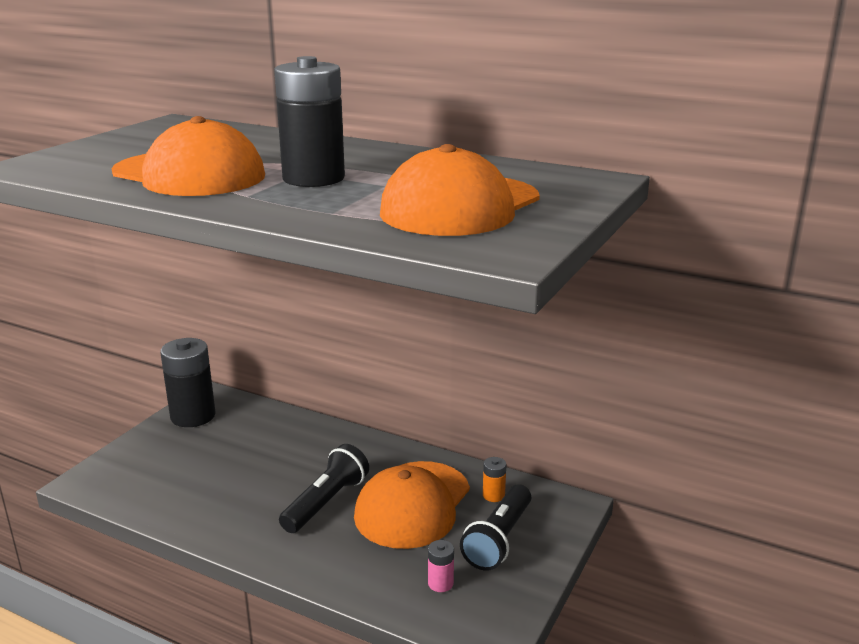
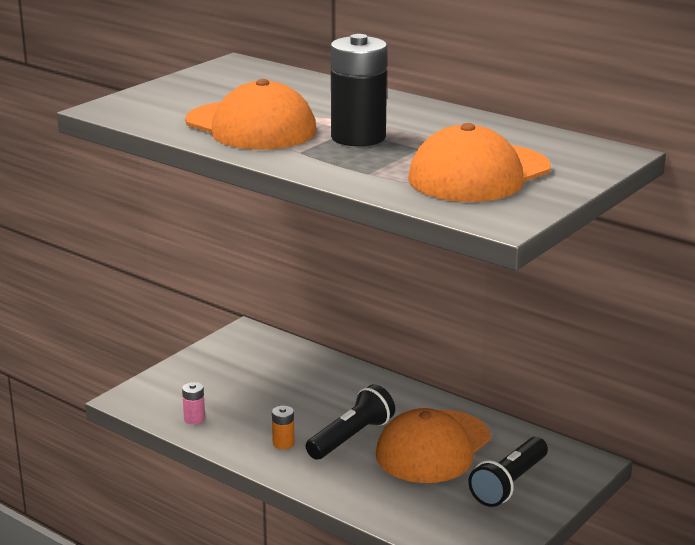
camera: 10 degrees right, 0 degrees up
(193, 416) = (229, 349): black battery -> none
(440, 583) = (447, 513): pink battery -> pink battery (194, 419)
(493, 495) = (513, 447): orange battery -> orange battery (283, 443)

